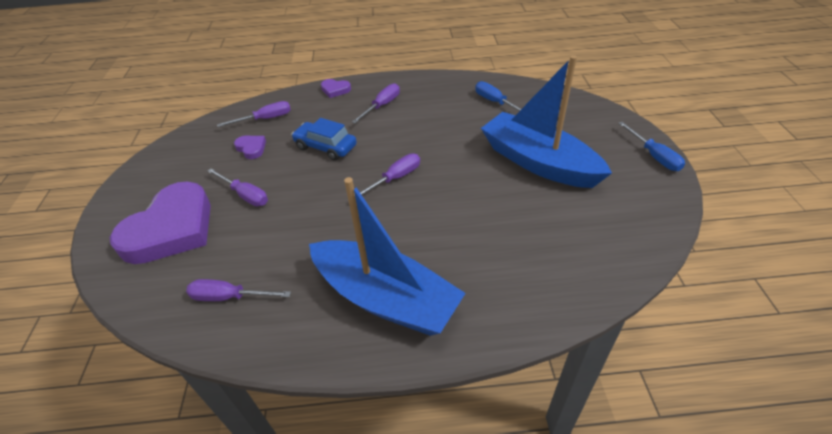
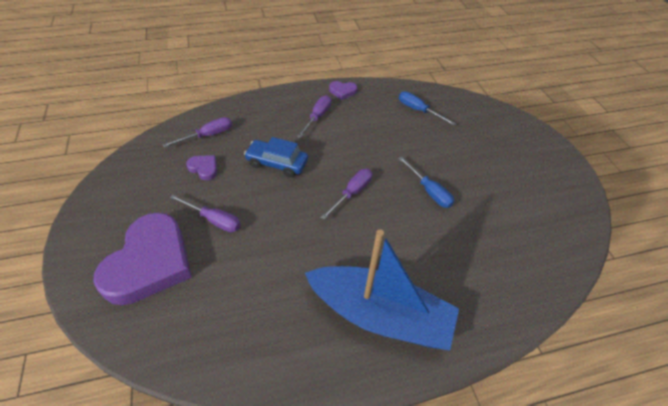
camera: 15 degrees left, 5 degrees up
(229, 297) = (233, 330): purple screwdriver -> none
(335, 90) = (267, 101): purple heart -> purple heart (342, 91)
(538, 162) = (471, 169): blue boat -> none
(654, 156) = (561, 158): blue screwdriver -> blue screwdriver (429, 191)

